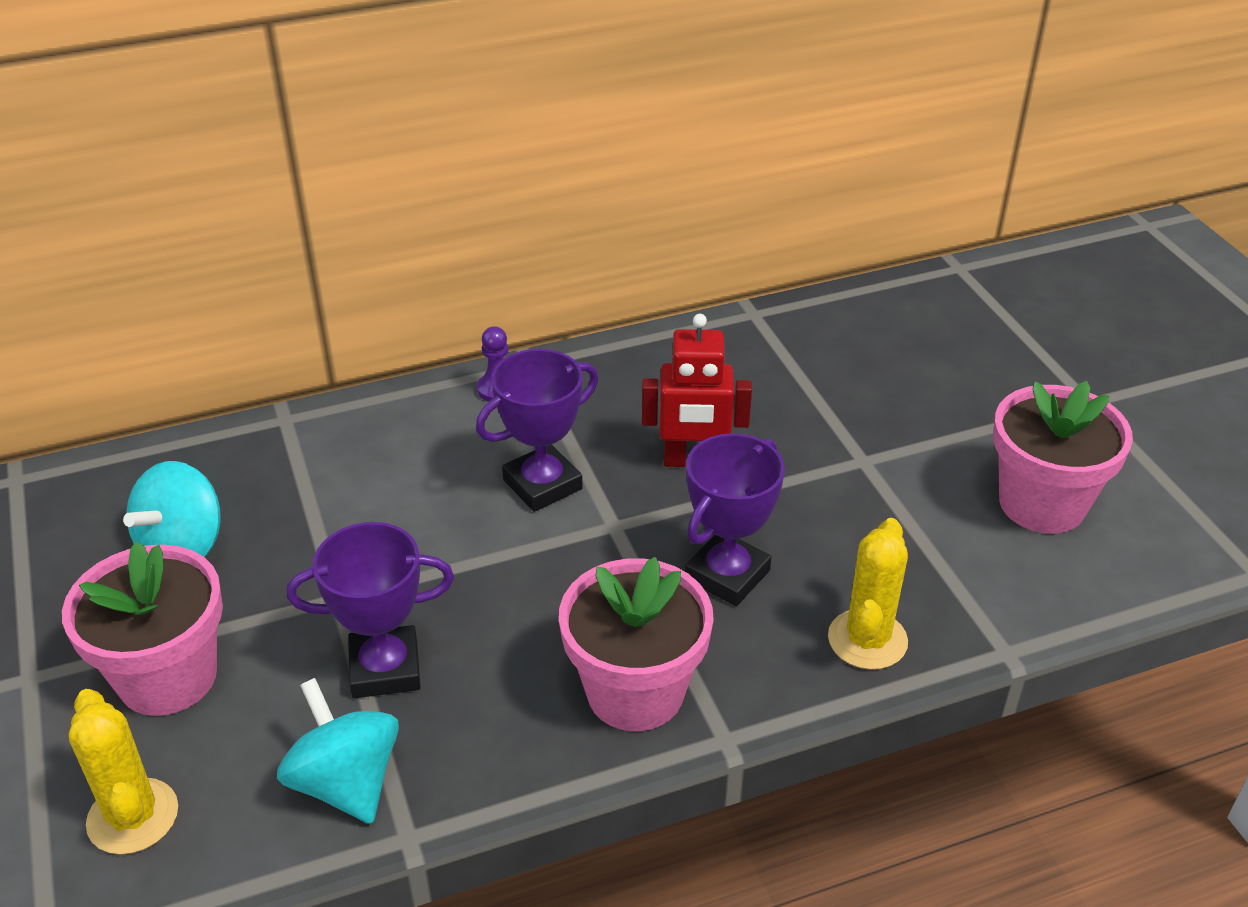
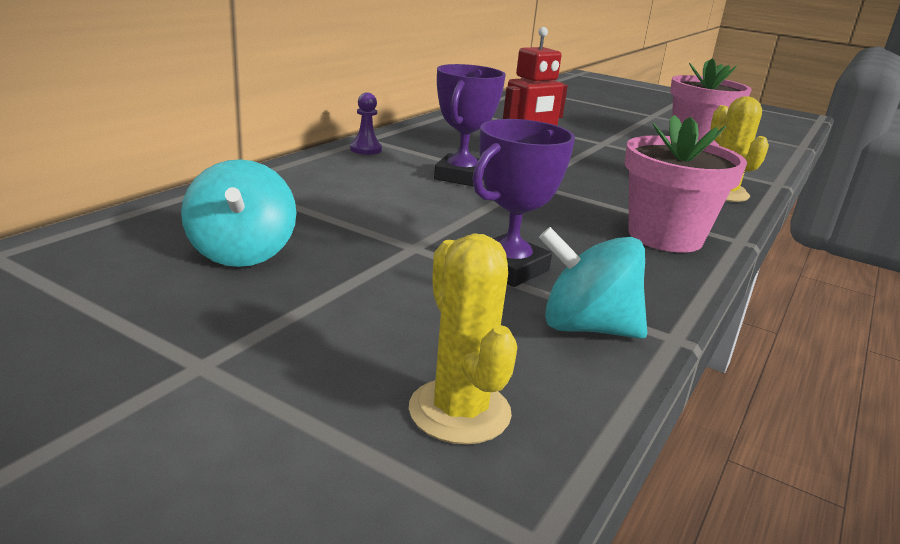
camera: 40 degrees left, 15 degrees down
(133, 816) = (459, 411): yellow cactus -> yellow cactus turned 45 degrees clockwise
(167, 677) = (347, 321): pink flower pot -> none
(727, 575) = (620, 187): purple trophy -> none

